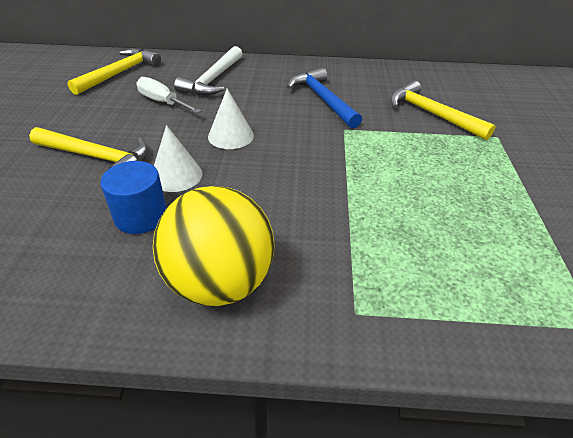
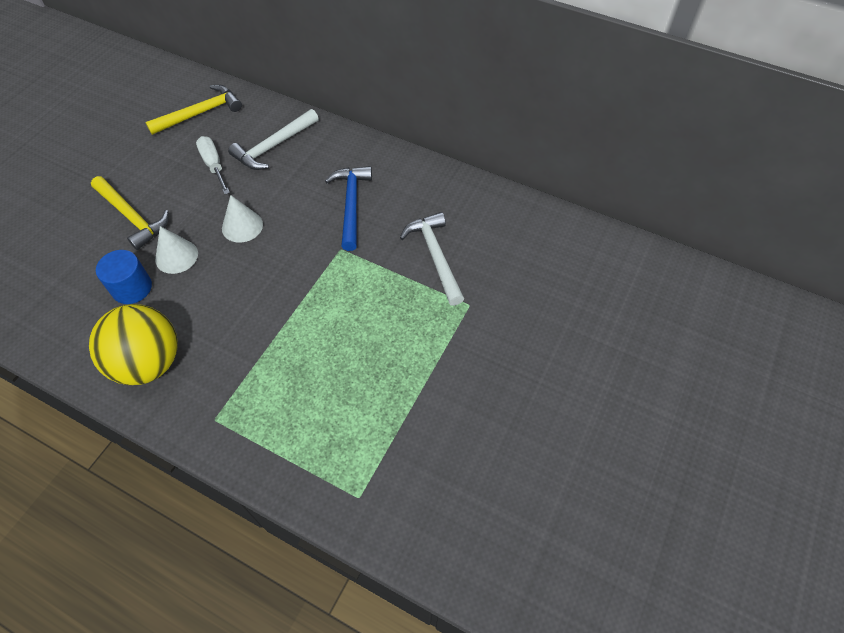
camera: 25 degrees right, 15 degrees up
(432, 114) = (435, 256): yellow hammer -> white hammer

